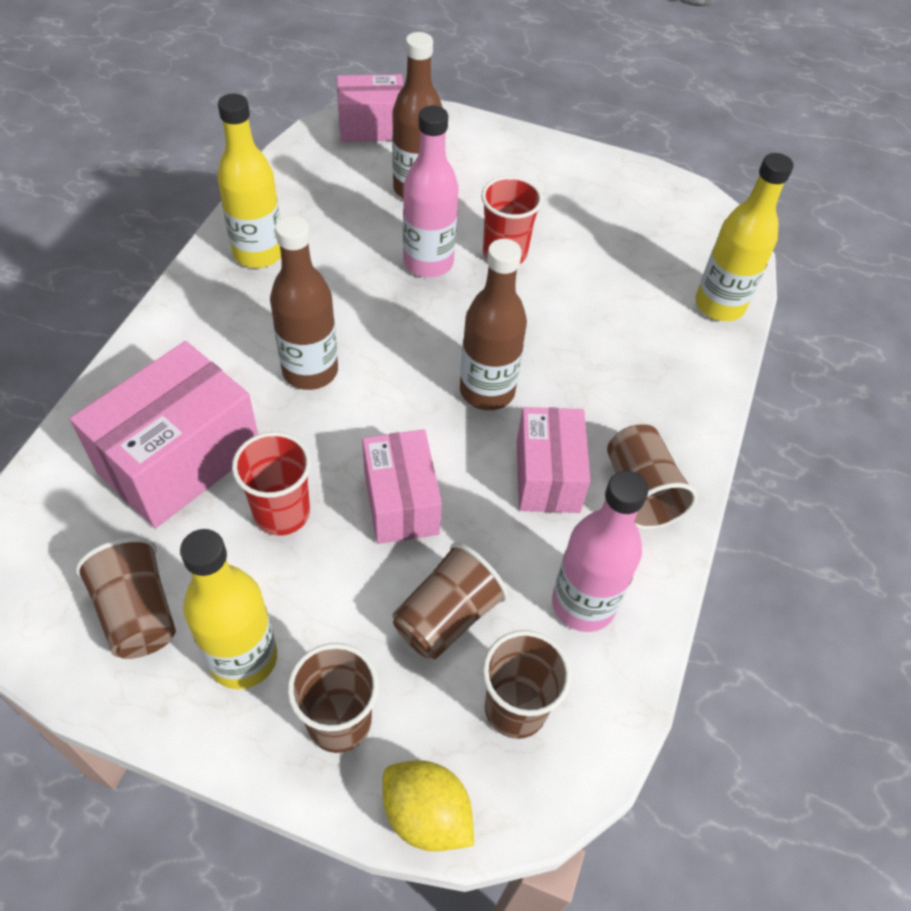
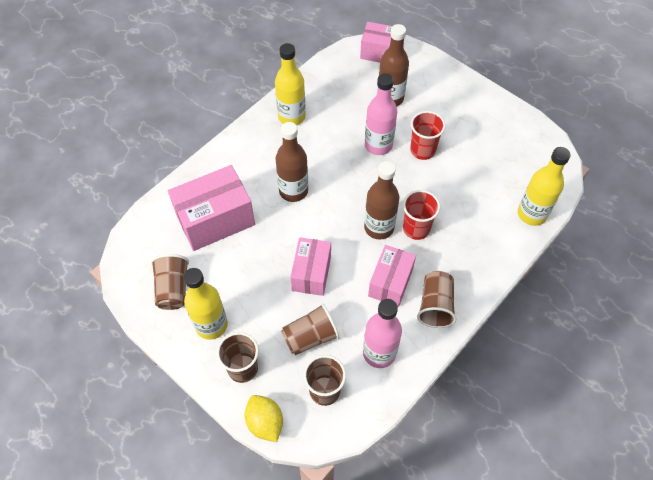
camera: 25 degrees right, 5 degrees up
(282, 513) = (253, 261): red cup -> red cup (416, 228)

